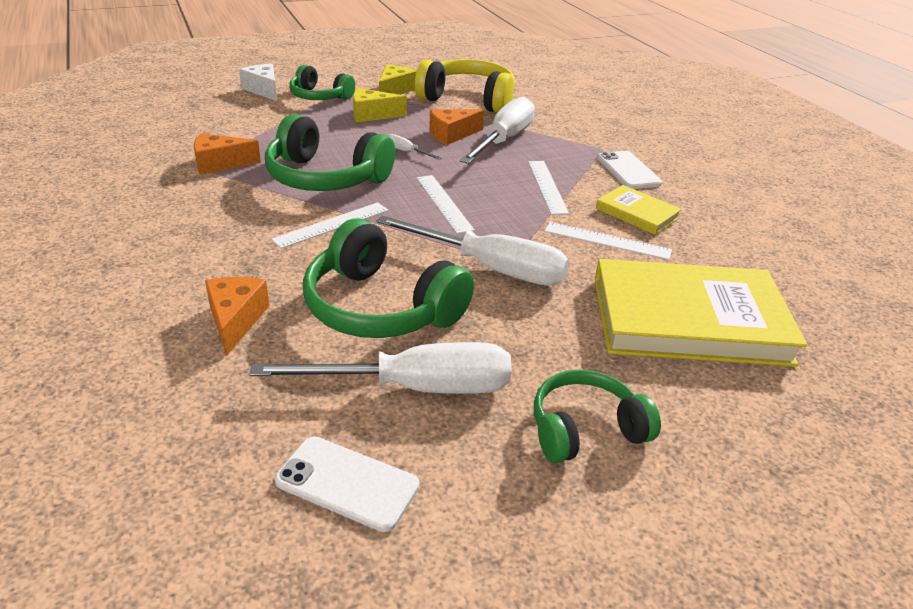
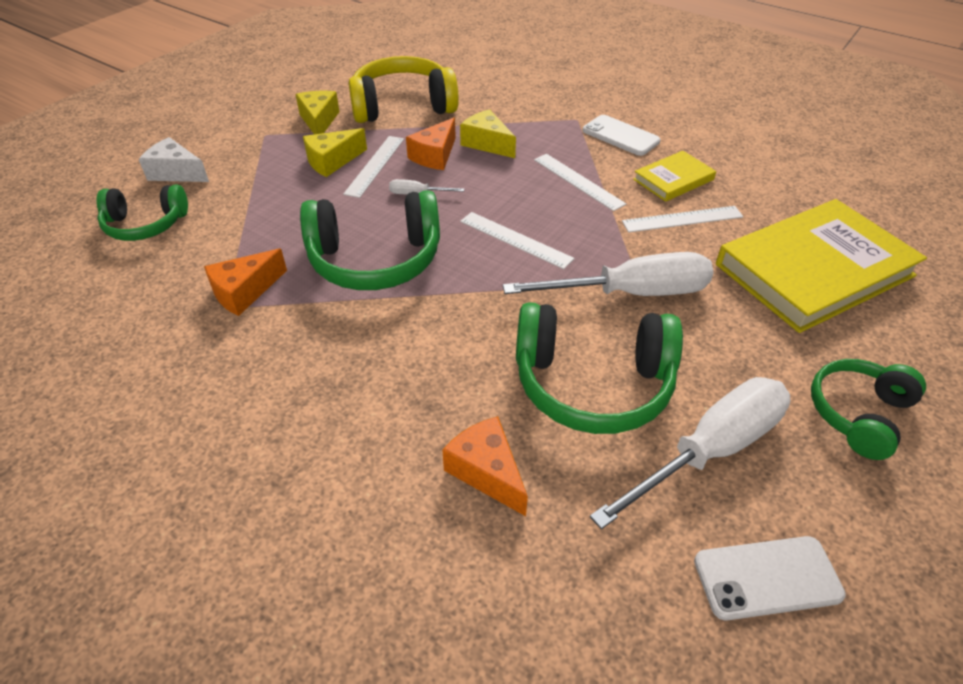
camera: 30 degrees left, 10 degrees up
(320, 97) = (250, 158): green headphones -> green headphones (145, 225)
(332, 225) = (446, 313): white ruler -> white ruler (375, 165)
(503, 140) = (487, 143): white screwdriver -> yellow cheese
(637, 213) = (673, 179): yellow book -> yellow book turned 45 degrees counterclockwise

